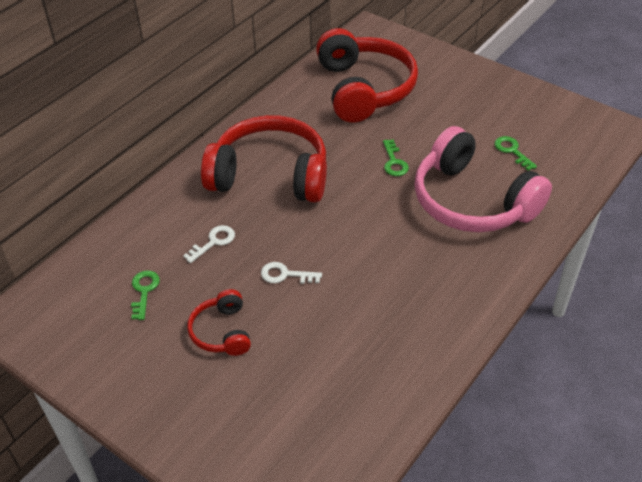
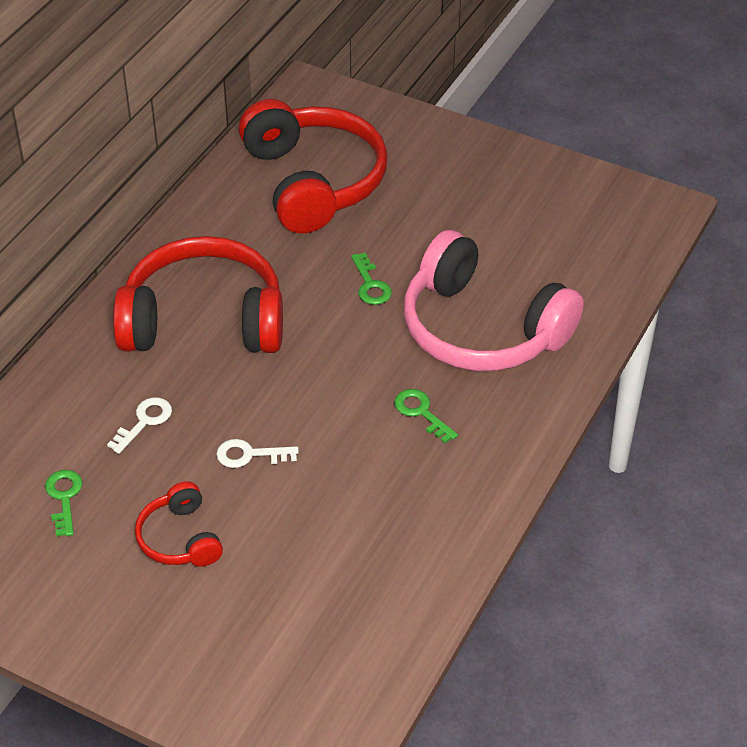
camera: 10 degrees left, 0 degrees up
(512, 151) = (527, 253): green key -> green key (421, 413)

